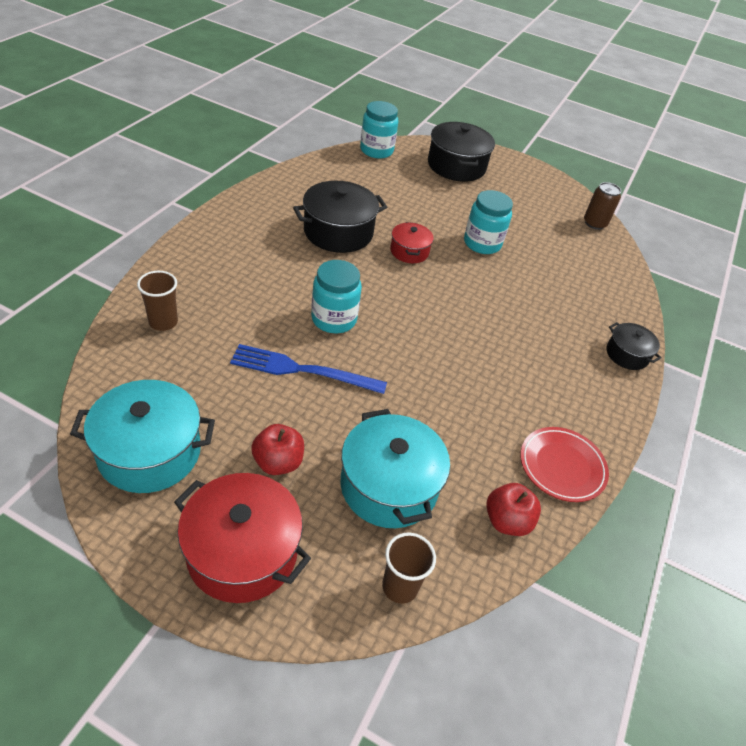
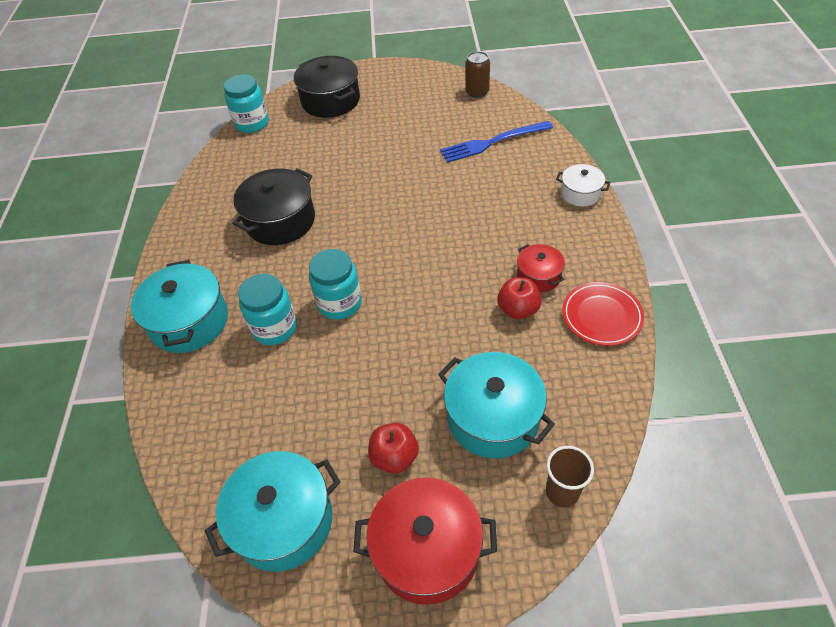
camera: 20 degrees left, 5 degrees up
(163, 322) = (197, 398): brown cup -> none
(205, 264) = (189, 321): none -> turquoise pot
(303, 370) = (351, 365): blue fork -> blue fork (493, 142)
(409, 251) = (353, 203): red pot -> red pot (538, 276)
(482, 243) = (405, 161): turquoise jar -> turquoise jar (275, 328)
(507, 521) = (596, 386): red apple -> red apple (518, 309)
(627, 354) = (580, 193): black pot -> white pot

